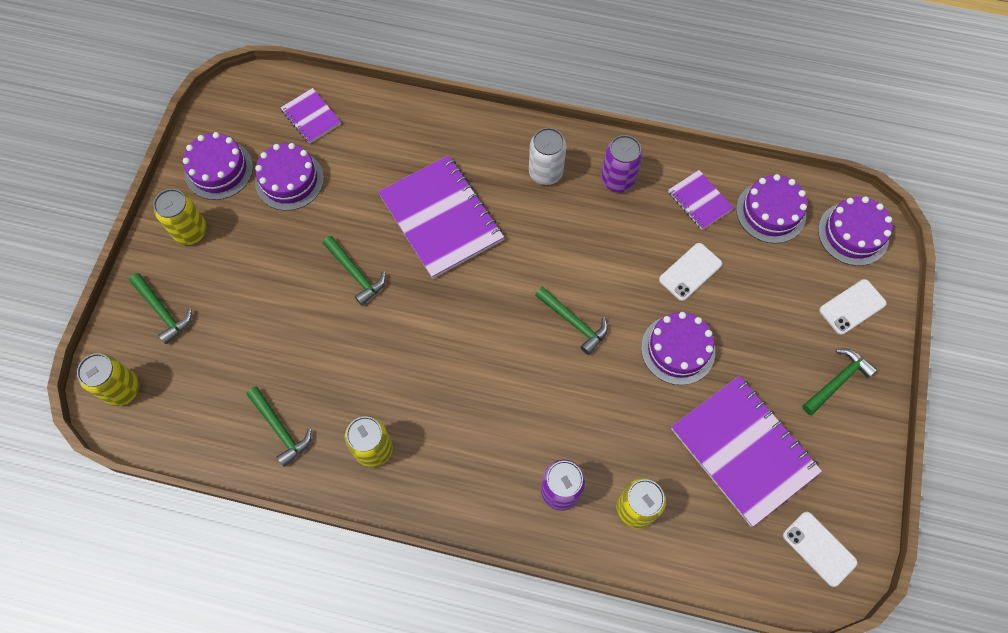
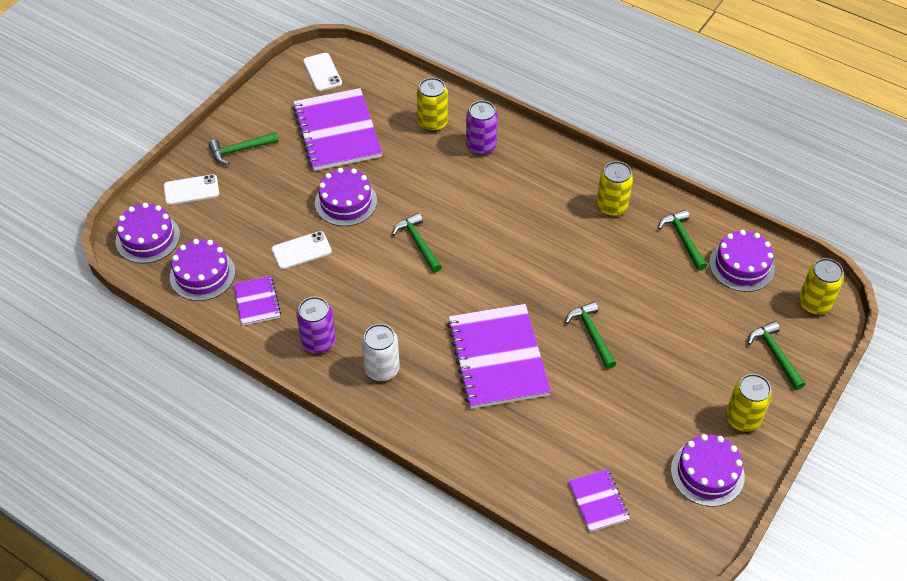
camera: 160 degrees left, 15 degrees down
(289, 180) = (635, 439): purple cake -> purple cake (741, 265)

